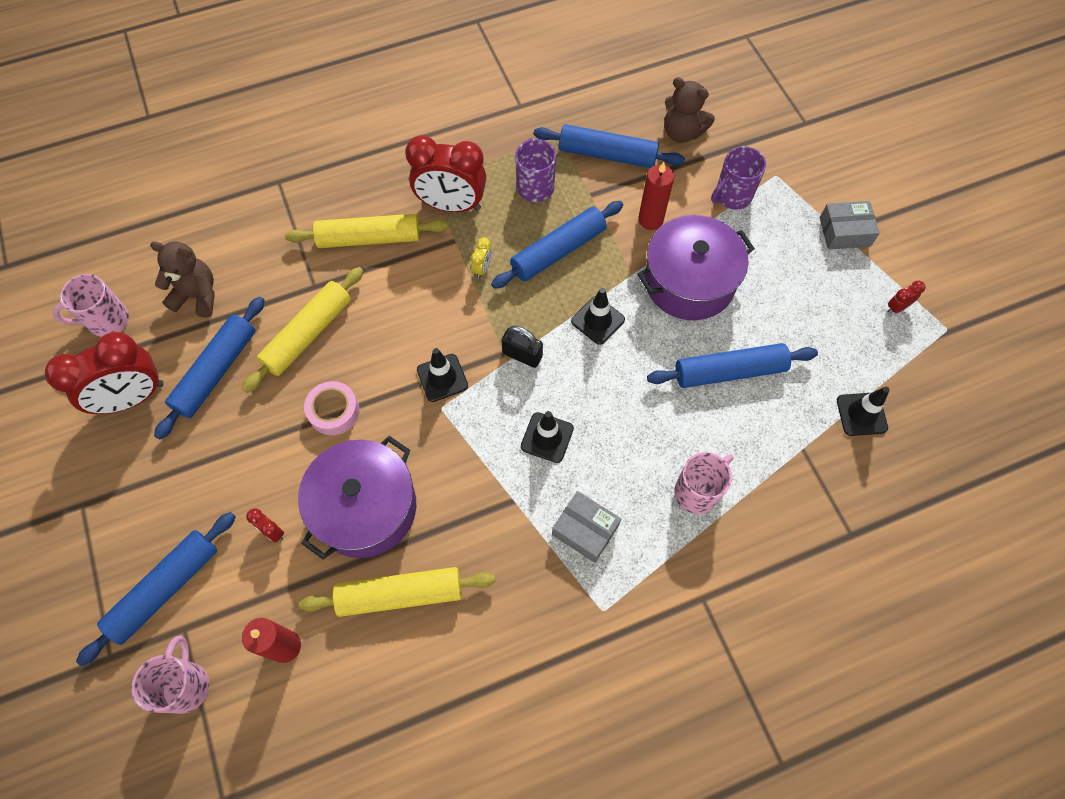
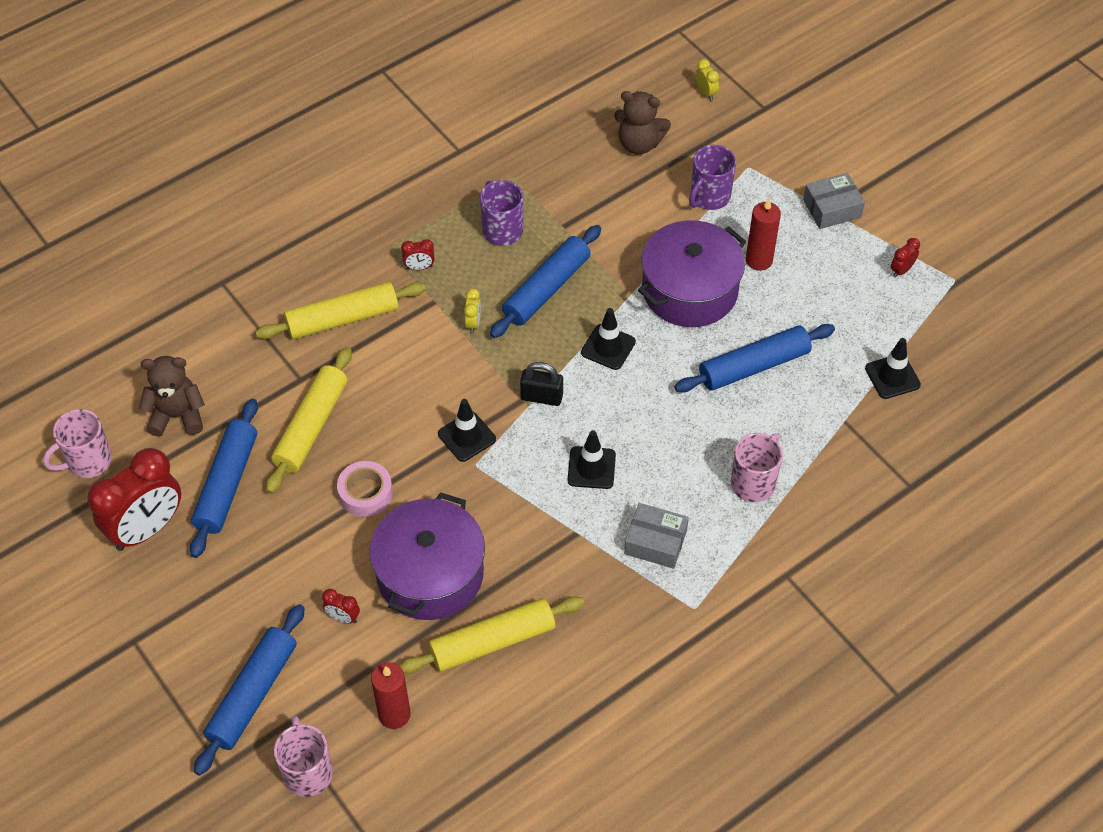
camera: 15 degrees left, 10 degrees down
(451, 205) = (419, 267): red clock -> red clock, size x0.41
(607, 155) = (568, 182): blue rolling pin -> none
(650, 220) = (632, 238): red candle -> red candle (759, 260)
(755, 98) = (705, 93): none -> yellow clock

